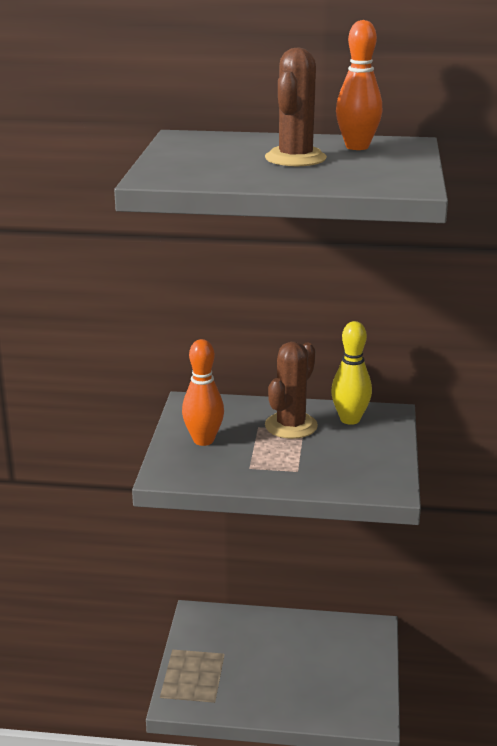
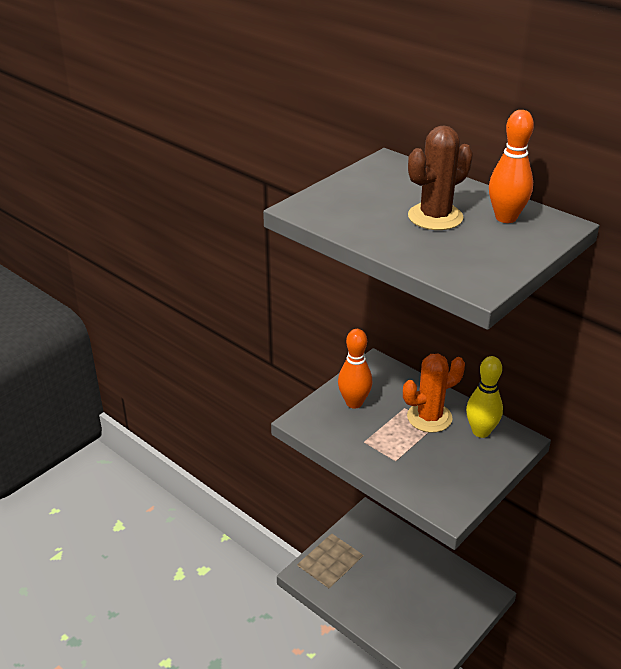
camera: 35 degrees right, 10 degrees up
(291, 426) = (429, 417): brown cactus -> orange cactus

